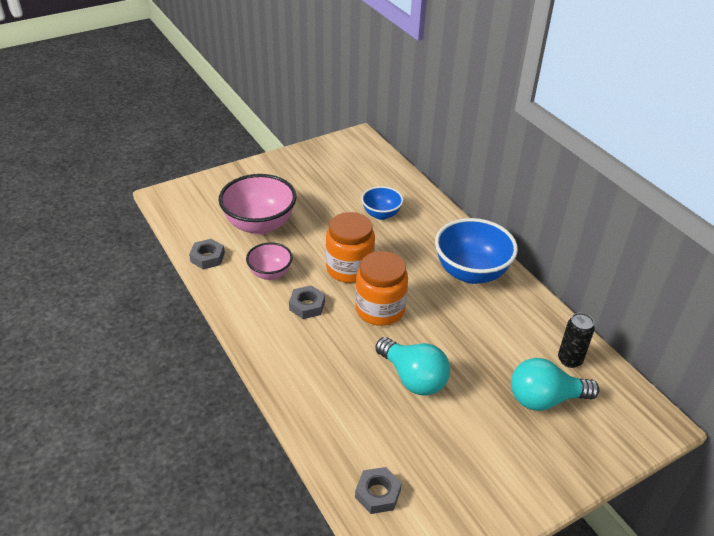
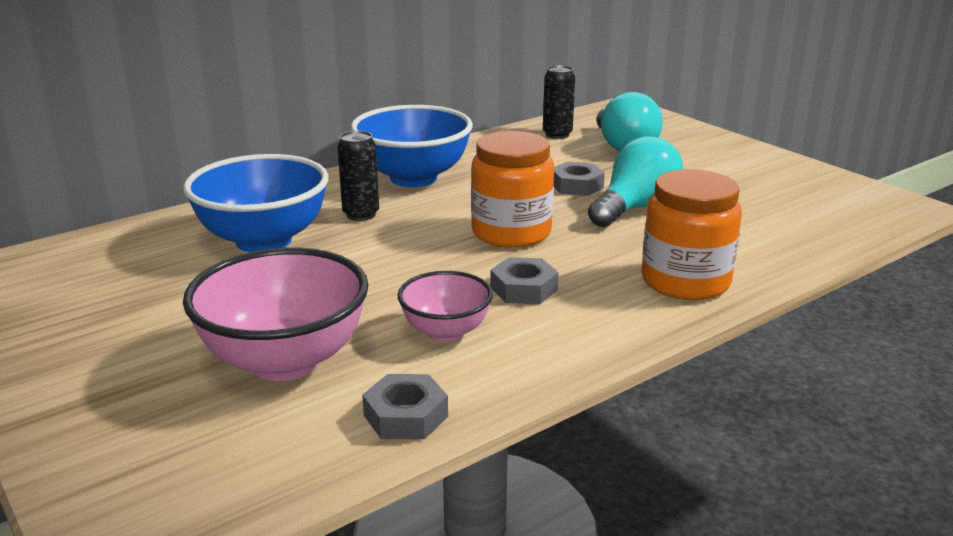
camera: 95 degrees left, 15 degrees down
(349, 268) = (418, 259): orange jar -> orange jar (685, 281)
(378, 494) = (831, 222): grey nut -> grey nut (576, 185)
(381, 214) = (264, 240): blue bowl -> blue bowl, size x1.77
(412, 248) = (361, 214): none -> black can

